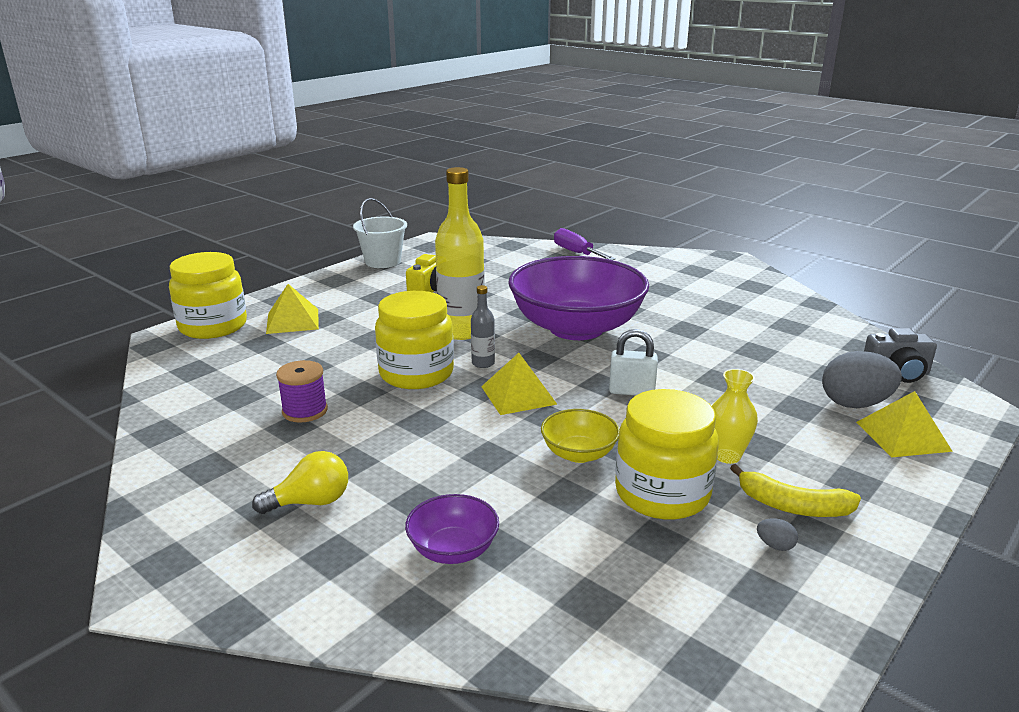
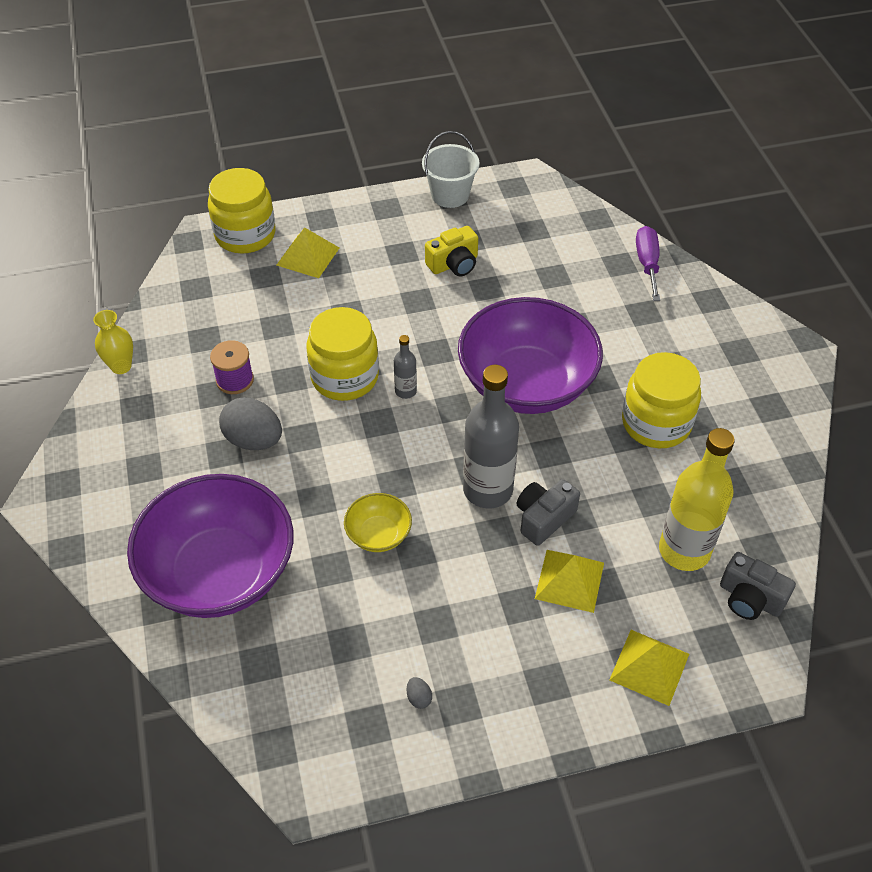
camera: 35 degrees right, 25 degrees up
(310, 502) = (172, 478): yellow light bulb -> none
(453, 550) = (220, 572): purple bowl -> purple bowl, size x2.31
(462, 331) = (427, 338): yellow bottle -> yellow bottle (684, 550)
(518, 395) = (397, 445): yellow pyramid -> yellow pyramid (569, 580)
(631, 391) = (488, 490): white padlock -> grey bottle
(662, 494) = (395, 607): yellow jar -> yellow jar (656, 423)
(698, 390) = (544, 518): none -> grey camera
(727, 456) = (482, 601): yellow vase -> yellow vase (121, 366)
(793, 506) = (472, 675): yellow banana -> none
(855, 404) = (658, 610): grey egg -> grey egg (254, 440)

